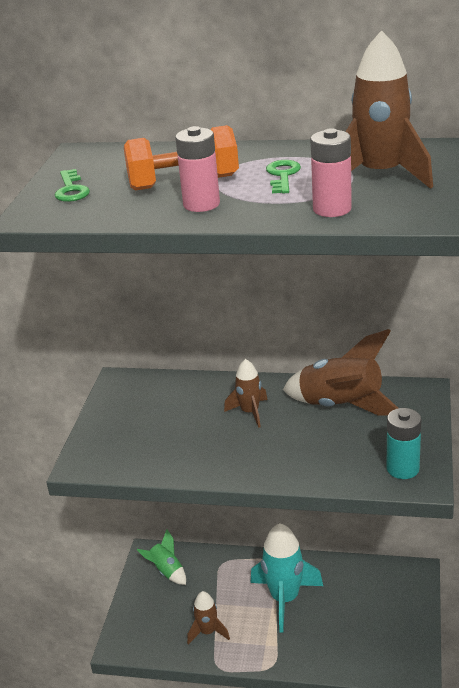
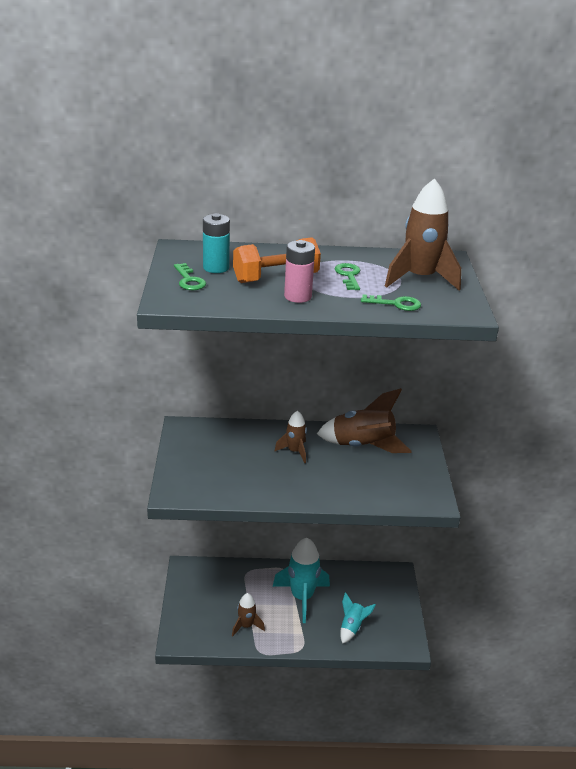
camera: 15 degrees left, 0 degrees up
(166, 571) = (203, 580): green rocket -> none
(332, 209) = (396, 304): pink battery -> green key
(342, 642) = (352, 627): none -> turquoise rocket
(402, 469) = (419, 492): turquoise battery -> turquoise battery (216, 268)

